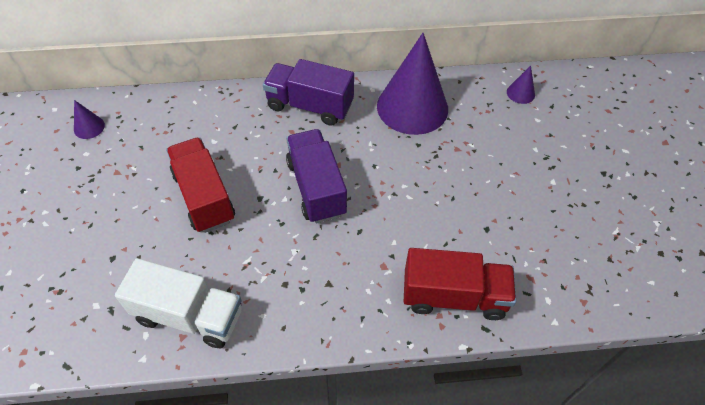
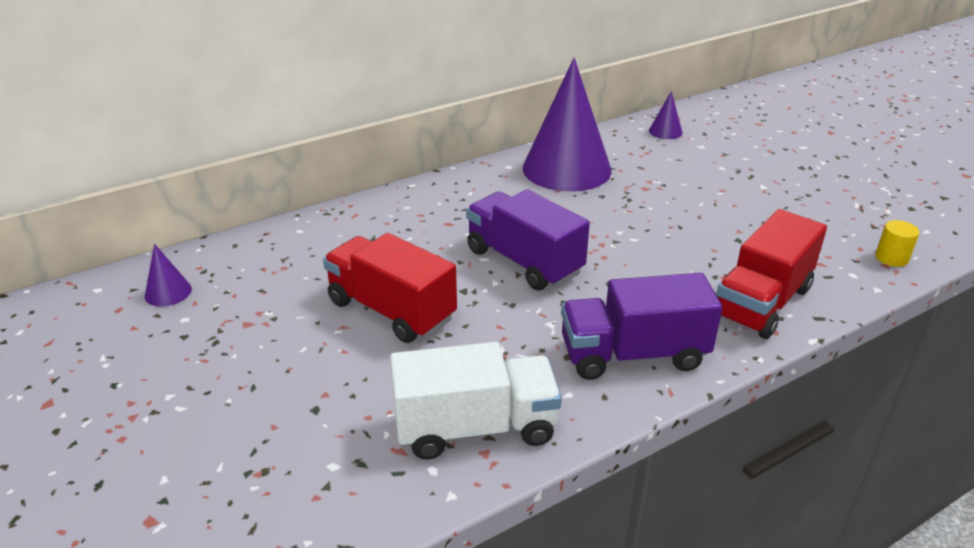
camera: 25 degrees left, 20 degrees down
(310, 106) = (450, 197): purple truck -> purple truck (633, 355)
(454, 296) = (761, 302): red truck -> red truck turned 150 degrees clockwise
(594, 297) = (891, 258): none -> yellow cylinder

